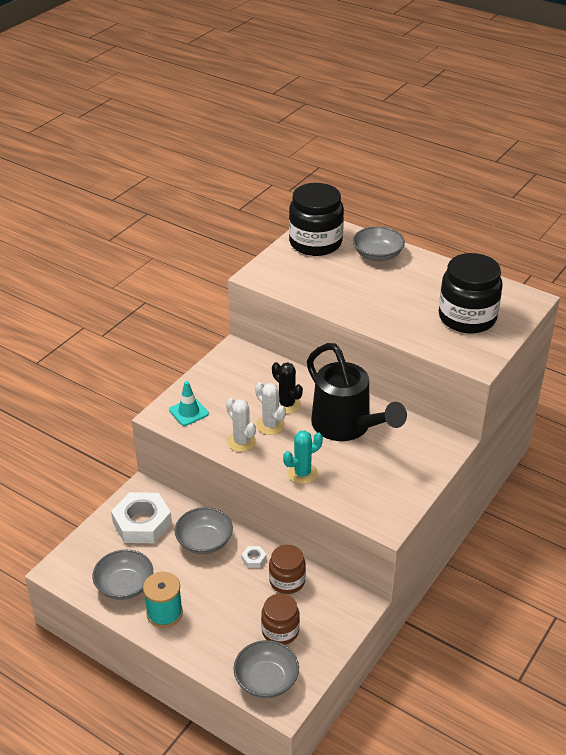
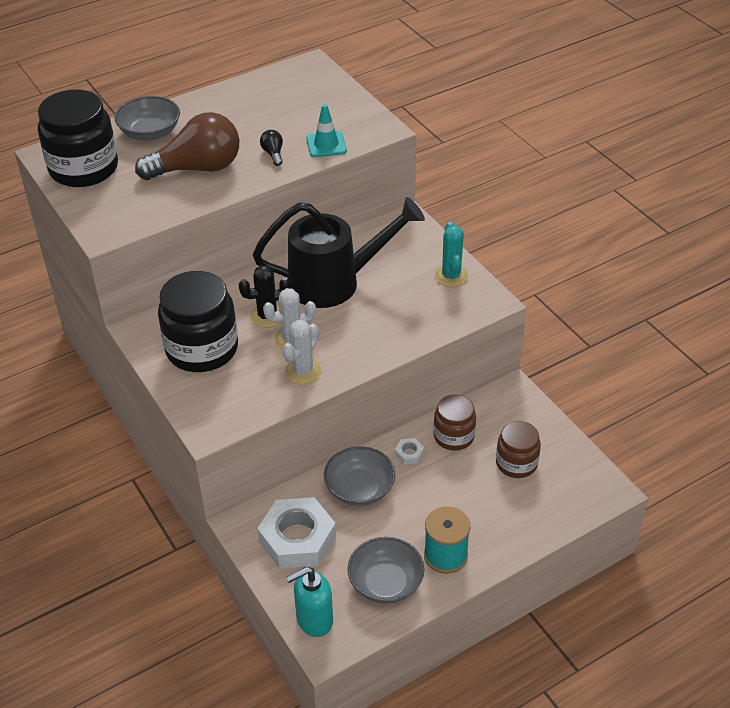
camera: 65 degrees left, 5 degrees up
(76, 557) = (314, 620): none -> turquoise soap dispenser
(188, 412) = (221, 402): turquoise traffic cone -> turquoise traffic cone (326, 145)
(241, 442) = (303, 371): white cactus -> white cactus turned 45 degrees counterclockwise
(266, 680) = (573, 494): grey bowl -> none
(302, 473) = (383, 338): turquoise cactus -> turquoise cactus (451, 276)
(354, 290) = (197, 168): none -> brown light bulb
(399, 318) = (273, 154): none -> black light bulb
(467, 317) = (307, 111): black jar -> black jar (202, 349)

